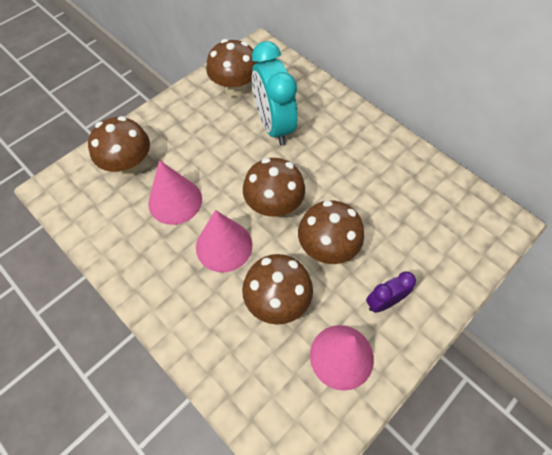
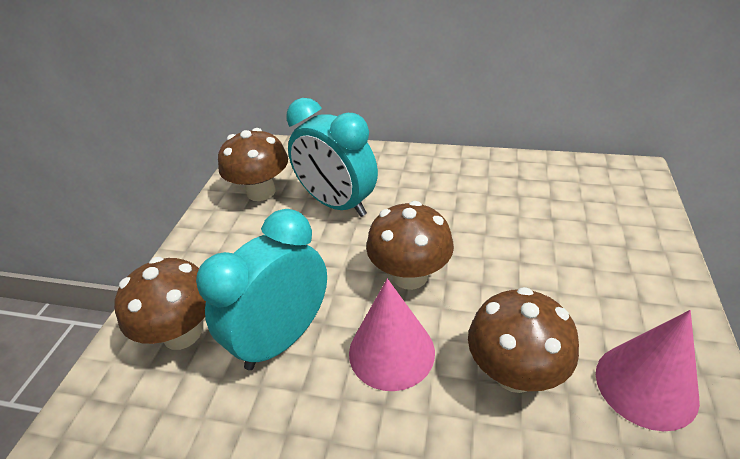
camera: 30 degrees left, 20 degrees down
(175, 201) = (282, 338): pink cone -> turquoise clock
(327, 248) = (508, 283): brown mushroom -> none
(383, 302) = (619, 299): purple clock -> none

